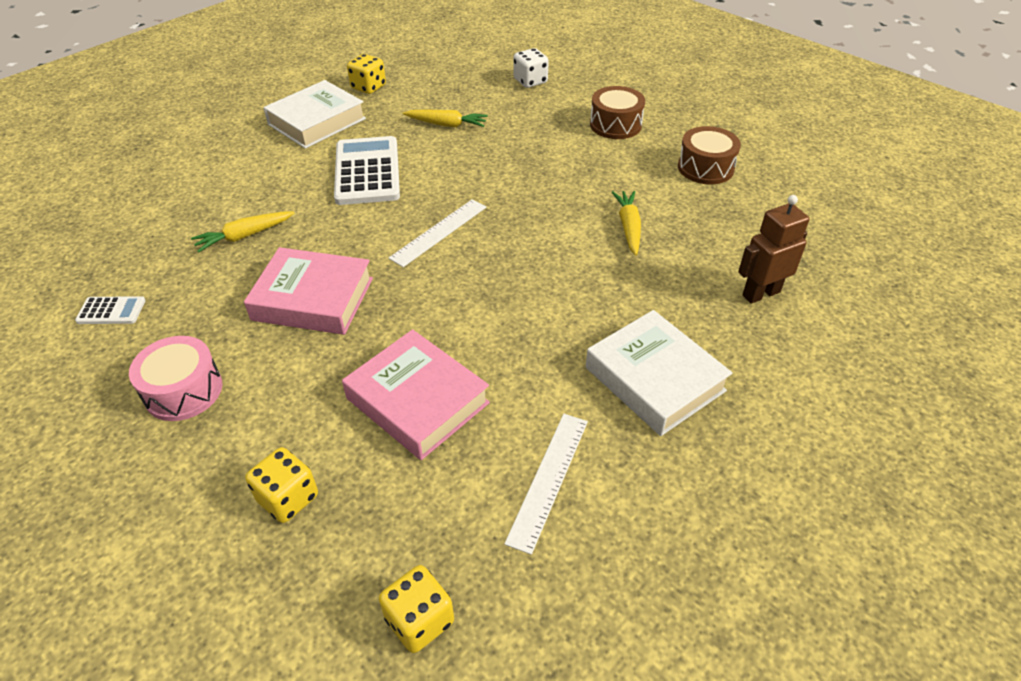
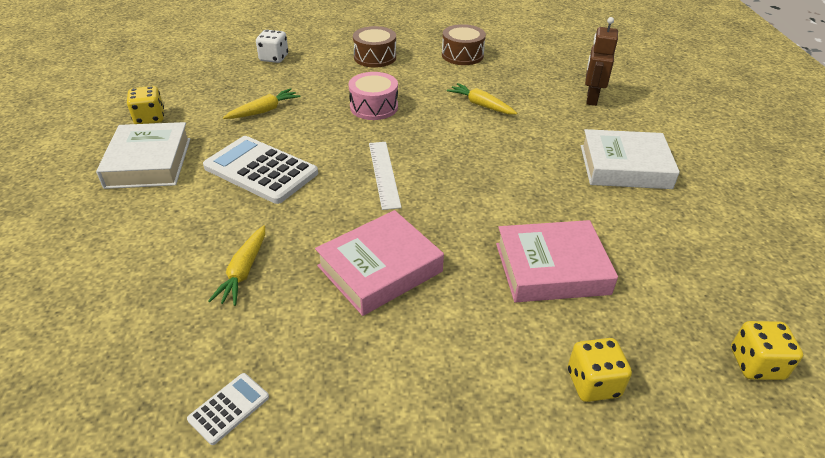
camera: 50 degrees left, 5 degrees down
(183, 391) = (405, 398): pink drum -> pink drum (374, 107)
(548, 479) = (674, 248): white ruler -> none

